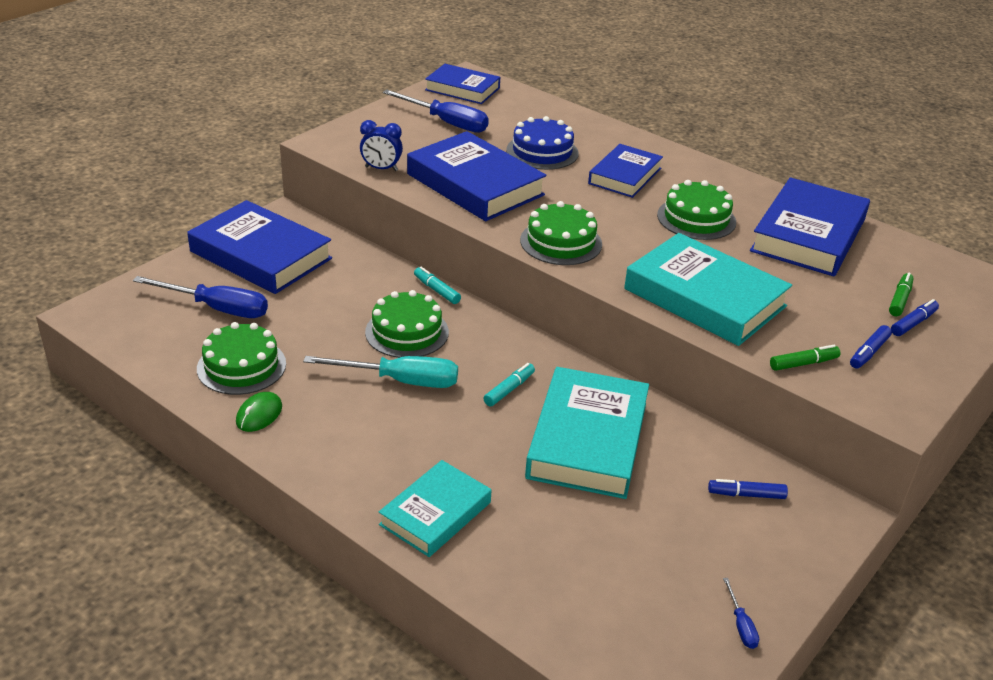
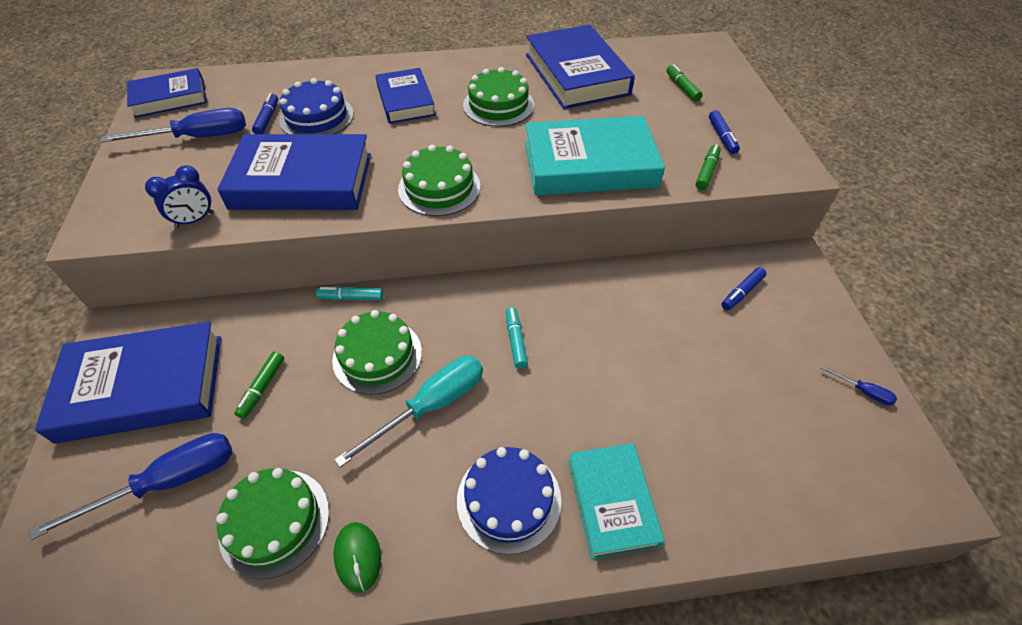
camera: 45 degrees left, 15 degrees up
(319, 300) = (262, 388): none -> green marker
(375, 459) = (509, 499): none -> blue cake
(587, 440) = (615, 336): turquoise book -> none
(913, 323) = (710, 99): blue marker -> blue marker (268, 119)

